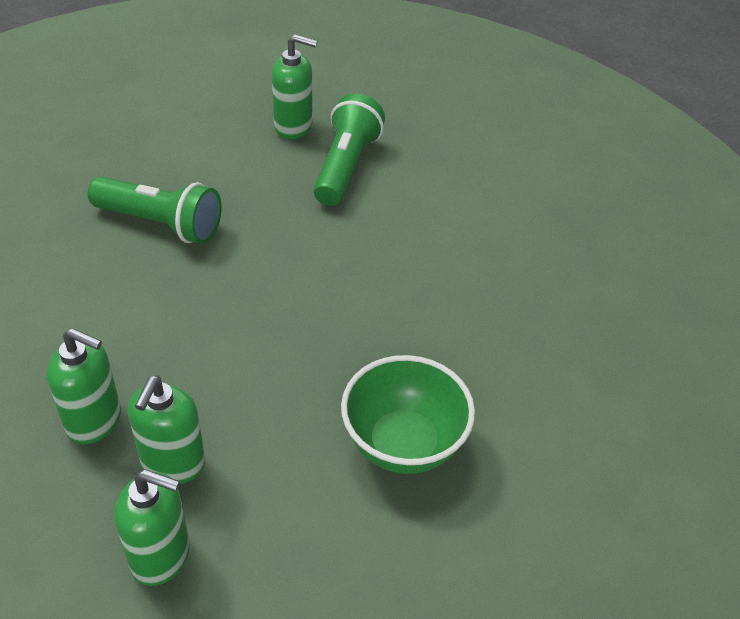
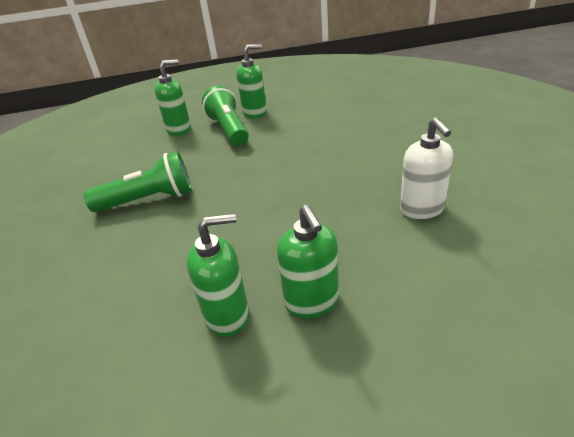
camera: 30 degrees left, 10 degrees down
(161, 556) = (376, 357): green soap dispenser -> green soap dispenser (255, 113)
(403, 444) = (422, 209): green bowl -> white soap dispenser

